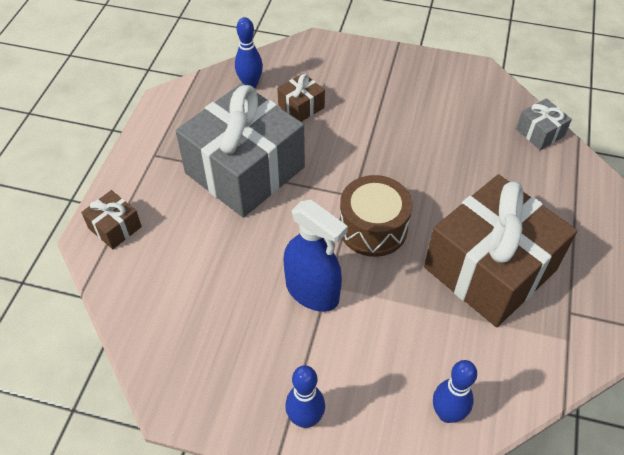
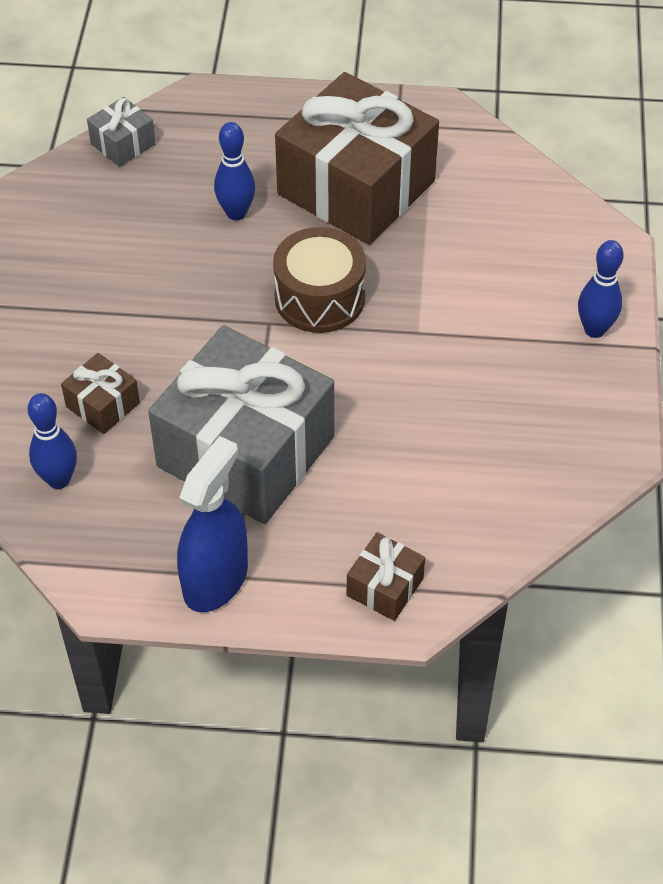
camera: 100 degrees left, 0 degrees up
(312, 292) = (432, 346): blue spray bottle -> blue spray bottle (215, 580)
(447, 414) = (549, 216): blue bowling pin -> blue bowling pin (236, 213)

